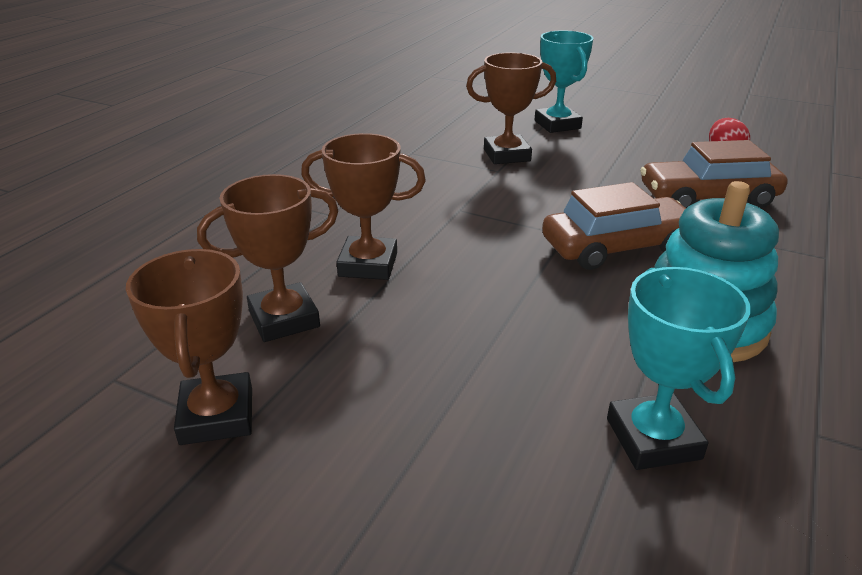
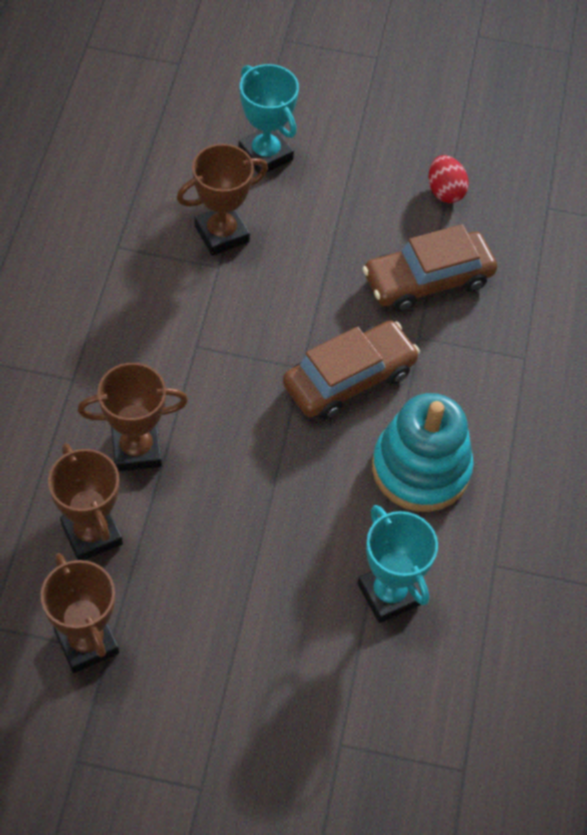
camera: 20 degrees left, 25 degrees up
(284, 319) = (92, 534): brown trophy -> brown trophy turned 75 degrees counterclockwise

